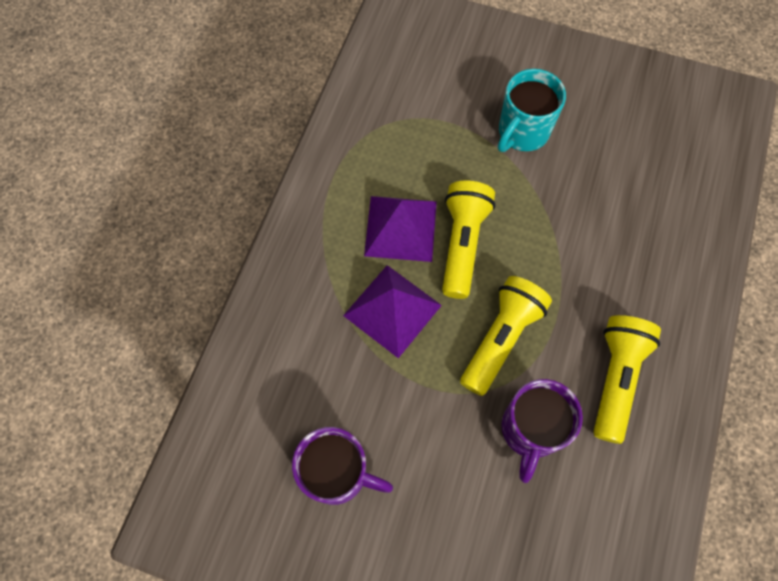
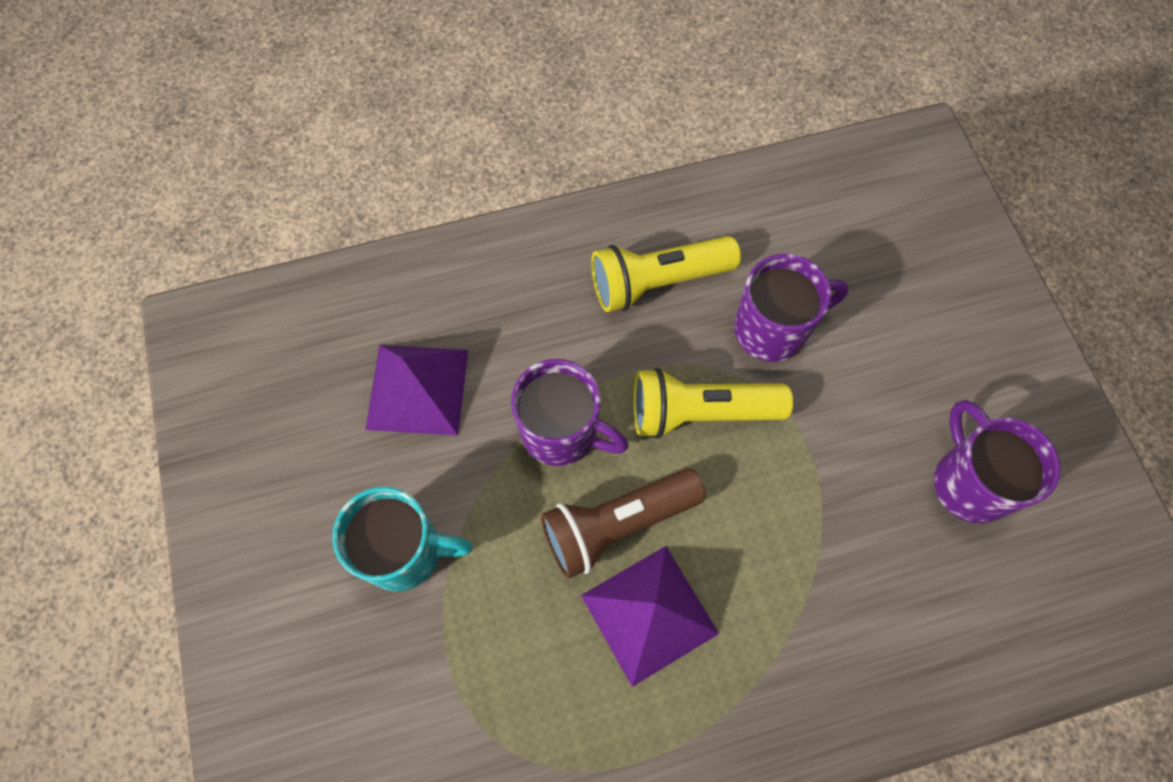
camera: 125 degrees left, 0 degrees up
(392, 310) = (758, 549): purple pyramid -> purple pyramid (417, 389)
(462, 244) = (617, 525): yellow flashlight -> brown flashlight
(541, 250) = (562, 432): none -> purple mug

